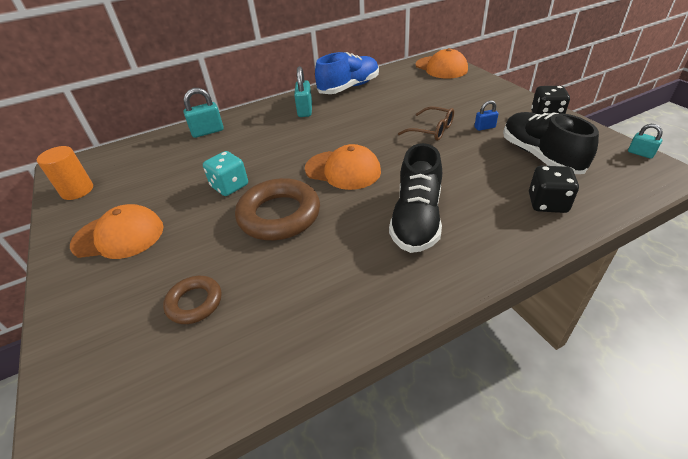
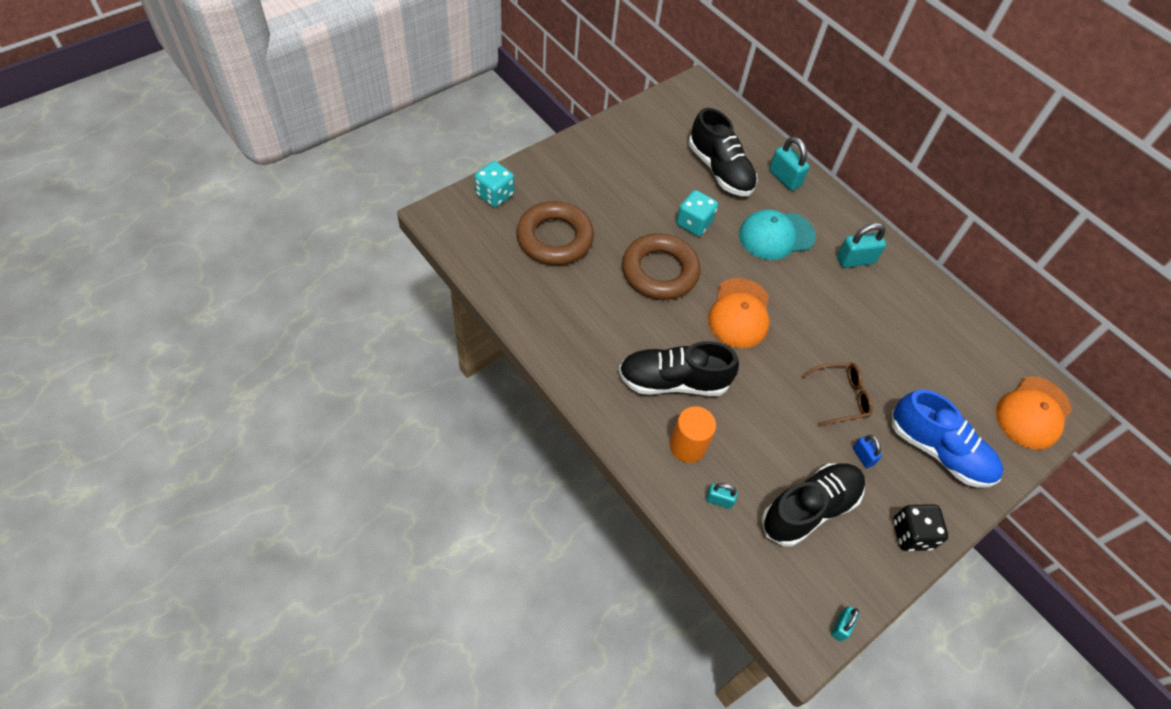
camera: 70 degrees right, 15 degrees up
(77, 190) = (665, 113): orange cylinder -> orange cylinder (687, 446)
(80, 371) = (494, 195): none -> turquoise dice
(119, 236) = (614, 166): orange cap -> none
(176, 164) = (720, 170): none -> black shoe
(194, 303) = (555, 238): brown ring -> brown ring, size x1.81
(266, 142) = (776, 236): none -> turquoise cap
(349, 87) = (930, 300): blue shoe -> blue shoe (939, 451)
(432, 130) = (841, 397): brown glasses -> brown glasses turned 120 degrees counterclockwise
(547, 203) = (719, 500): black dice -> turquoise padlock

